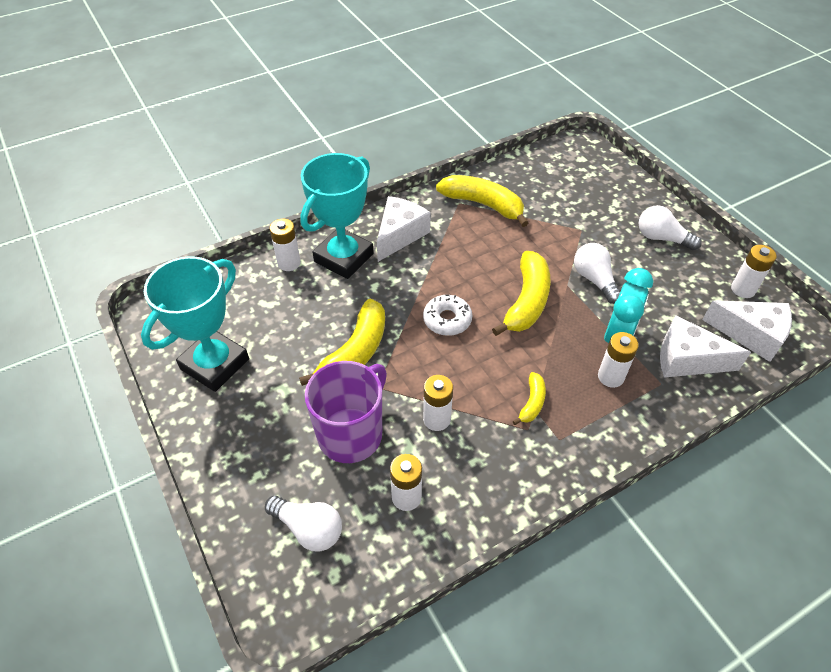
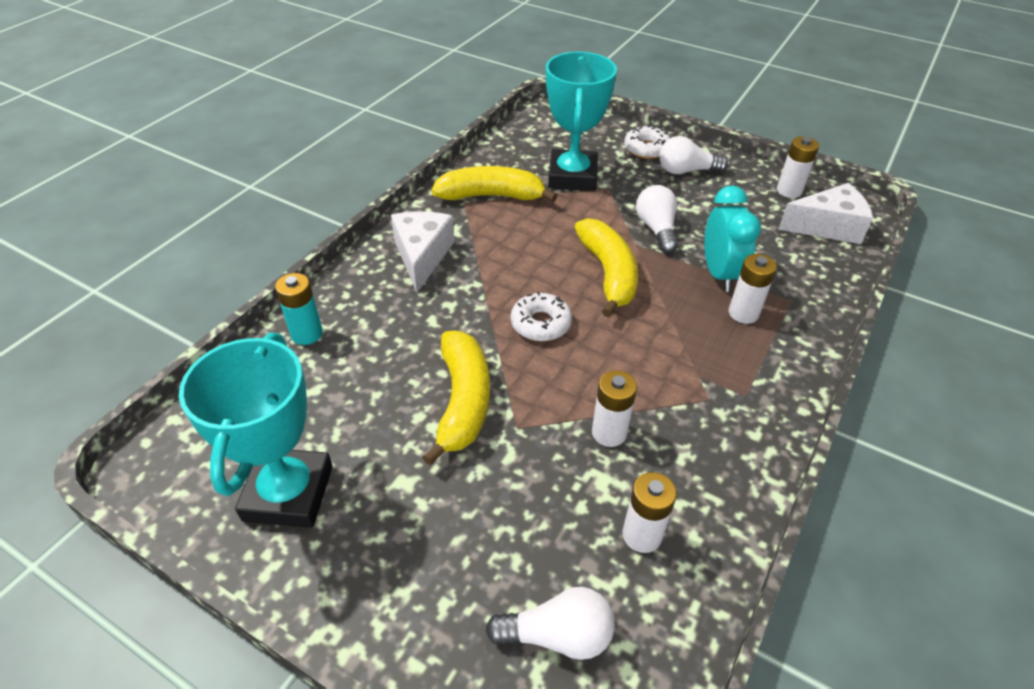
camera: 30 degrees left, 5 degrees down
(289, 263) = (307, 334): white battery -> turquoise battery
(344, 258) = (372, 303): turquoise trophy -> turquoise trophy (572, 176)
(351, 433) = (526, 494): purple mug -> none
(532, 403) = (691, 371): yellow banana -> none
(594, 280) = (656, 229): white light bulb -> white light bulb turned 45 degrees clockwise
(642, 206) = (646, 149): none -> white donut
(687, 359) = (795, 269): white cheese -> none

